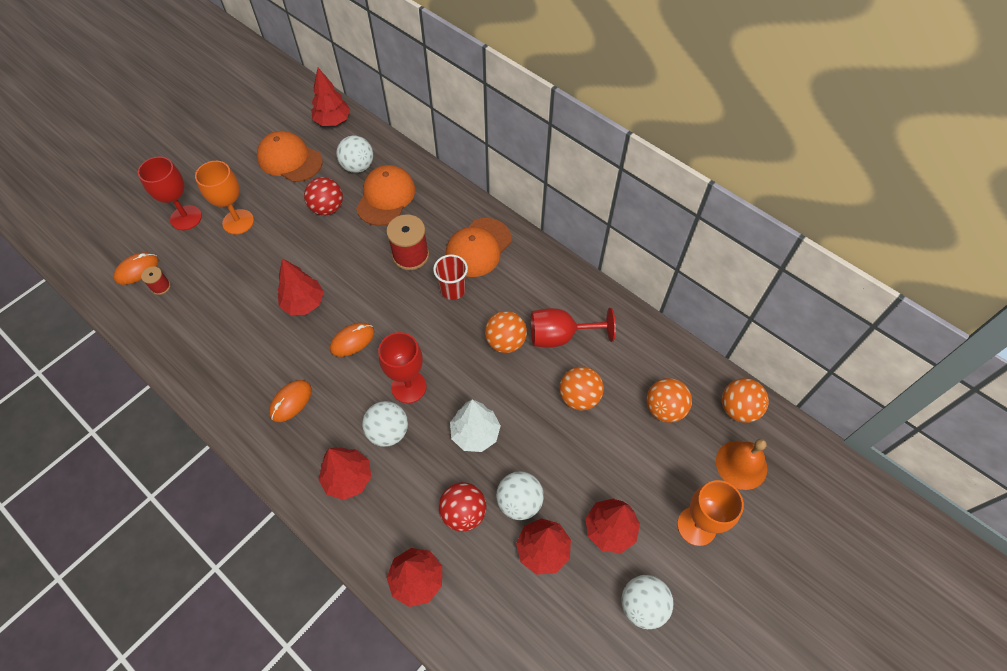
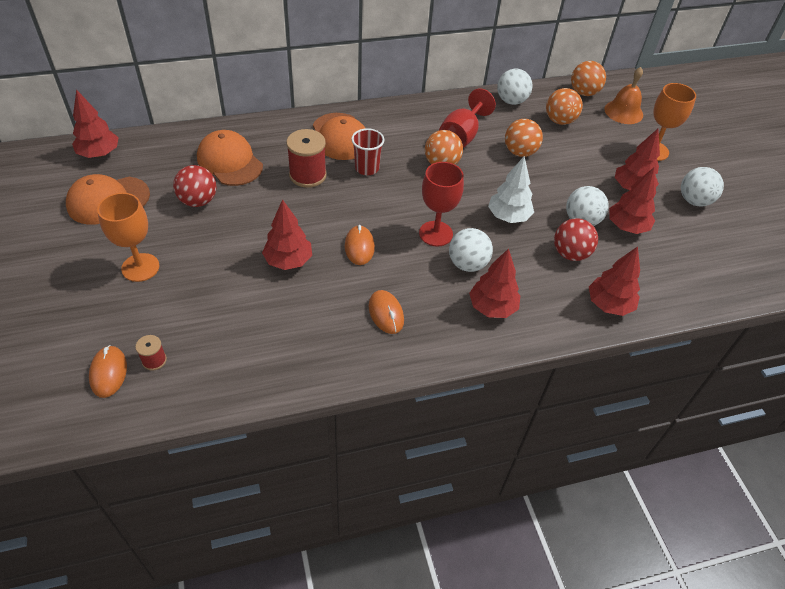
camera: 60 degrees left, 10 degrees down
(186, 218) = (86, 305): red goblet -> none
(358, 166) = (174, 162): white ball -> white ball (511, 101)

